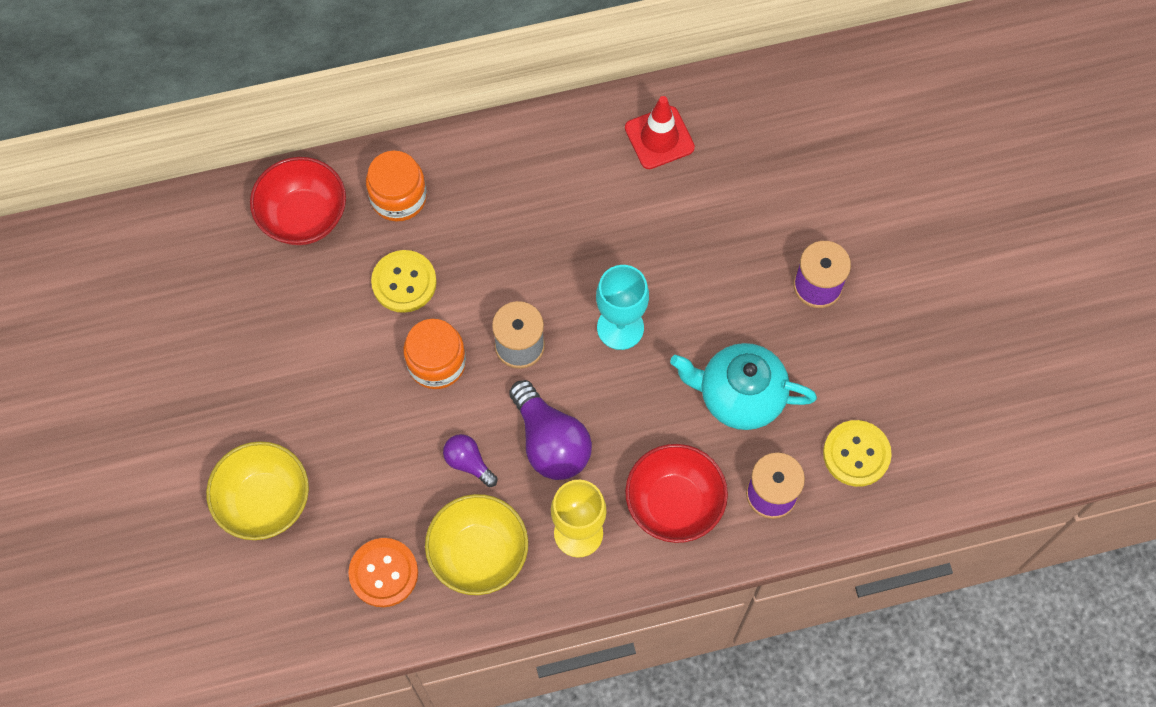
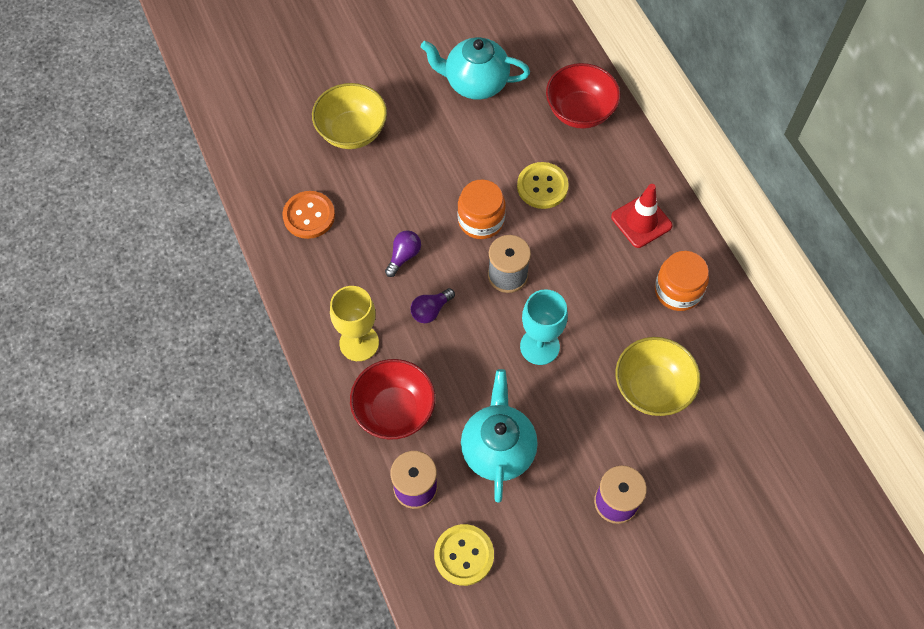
camera: 80 degrees right, 5 degrees down
(226, 333) = (475, 83): none -> turquoise teapot
(398, 197) = (613, 170): orange jar -> orange jar (678, 291)
(479, 554) = (332, 276): yellow bowl -> yellow bowl (652, 388)
(550, 442) = (431, 310): purple light bulb -> purple light bulb, size x0.54
(659, 138) = (722, 350): red traffic cone -> red traffic cone (641, 221)

